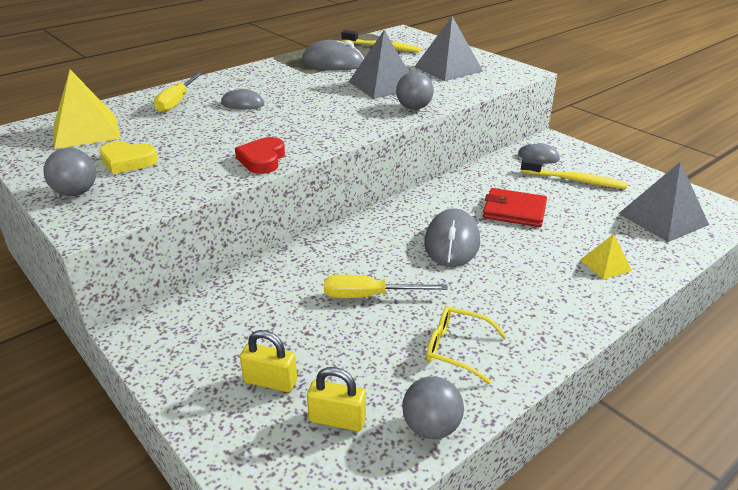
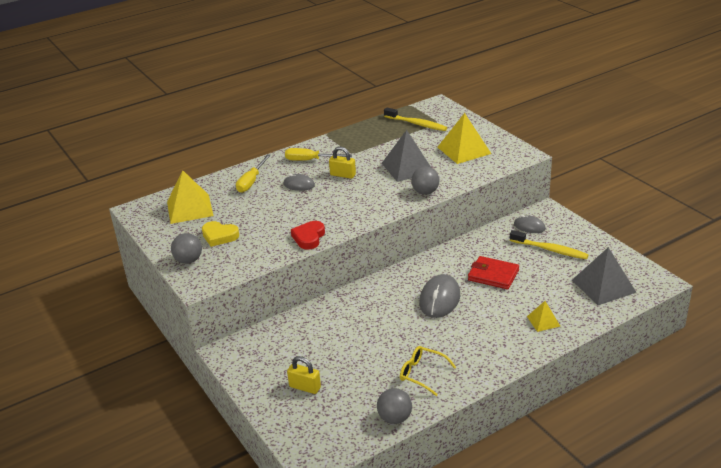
camera: 10 degrees right, 0 degrees up
(333, 63) = (373, 142): grey mouse -> none
(337, 419) = (341, 411): yellow padlock -> yellow padlock (343, 175)
(369, 296) = (374, 336): yellow screwdriver -> yellow screwdriver (310, 160)
(448, 69) = (464, 150): grey pyramid -> yellow pyramid

